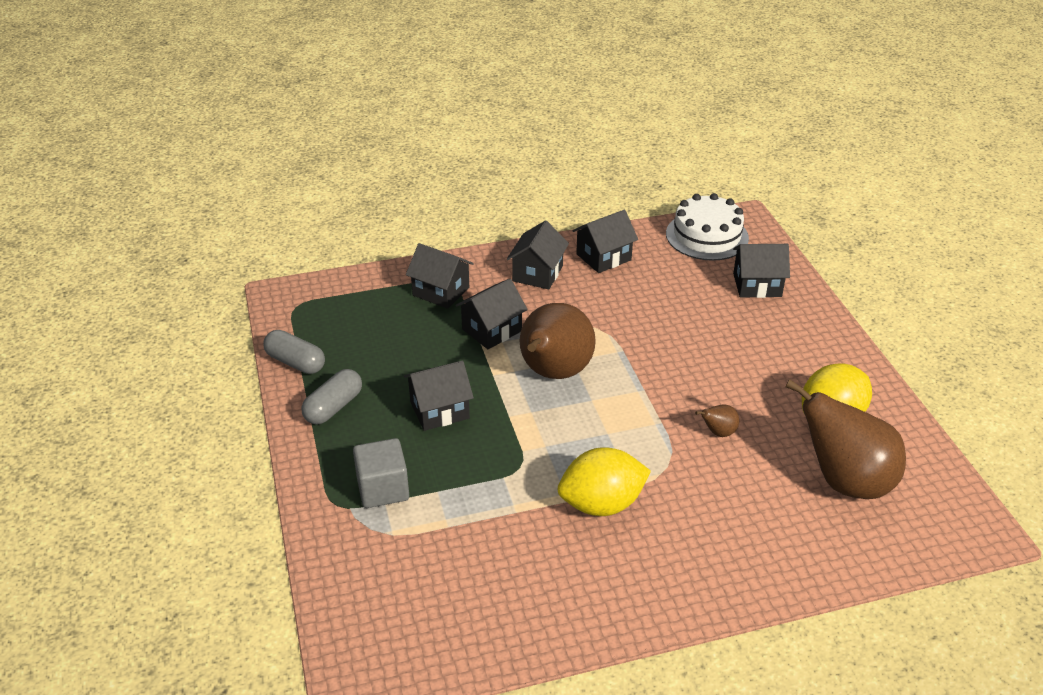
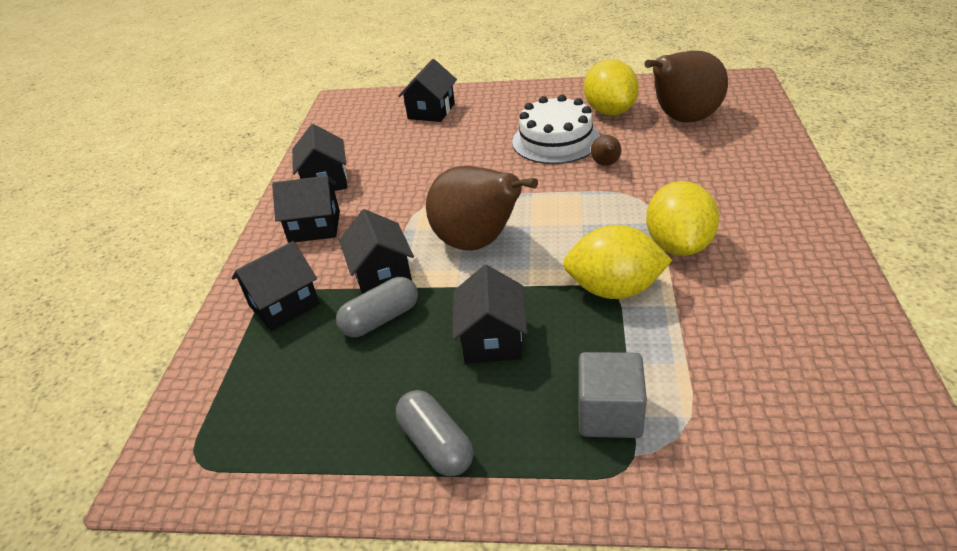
camera: 65 degrees left, 0 degrees up
(295, 362) = (318, 478): grey capsule -> grey capsule (381, 319)
(522, 470) = (614, 289): none -> yellow lemon
(537, 273) = (314, 227): black house -> black house turned 45 degrees counterclockwise
(707, 236) = (346, 121): white cake -> white cake (556, 140)

